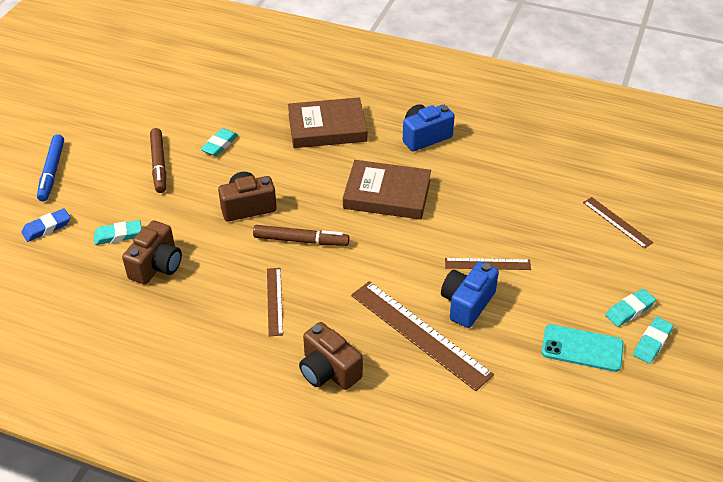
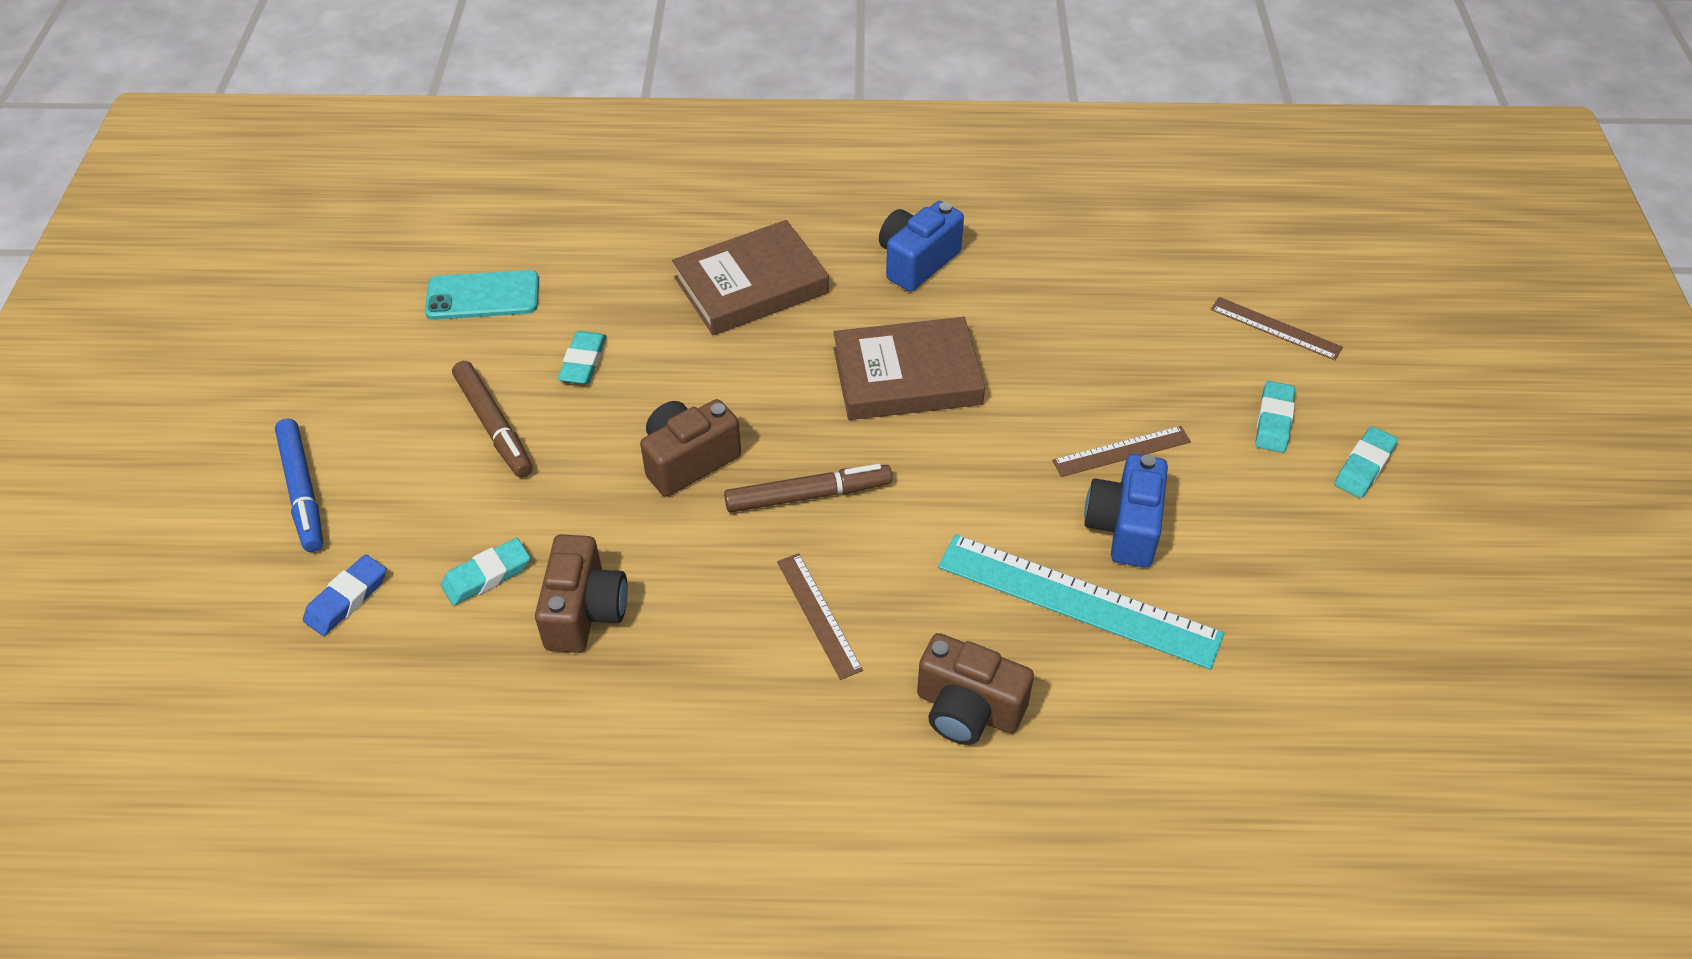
camera: 20 degrees left, 5 degrees up
(419, 334) = (1078, 600): brown ruler -> turquoise ruler
(582, 348) = (1328, 549): turquoise phone -> turquoise phone (483, 296)
(652, 342) = (1420, 509): turquoise eraser -> turquoise eraser (1273, 421)

